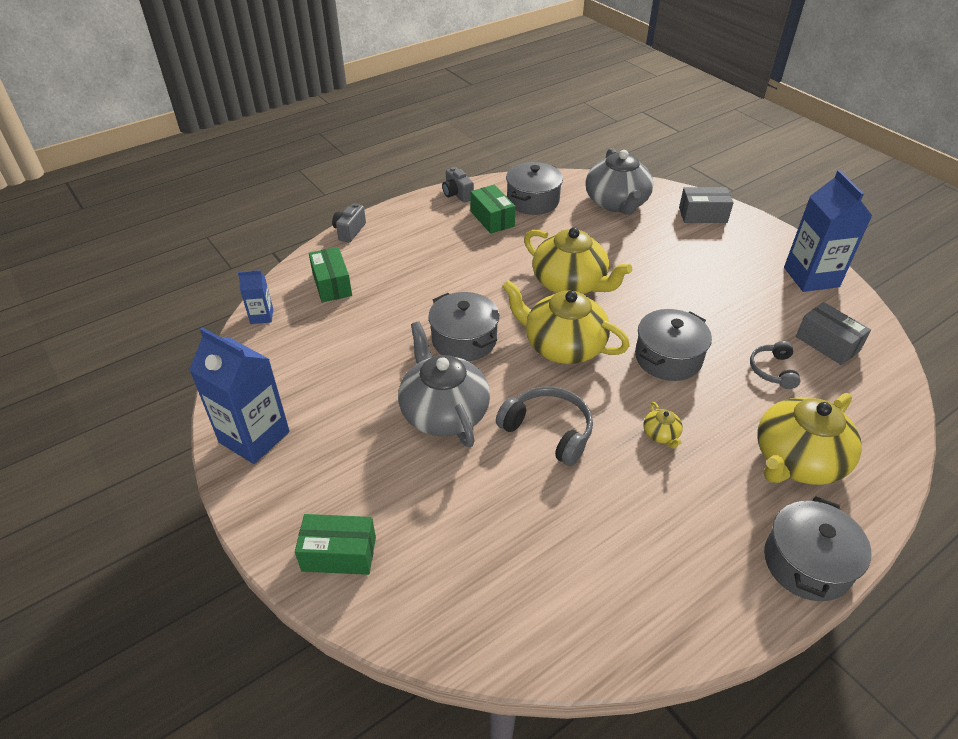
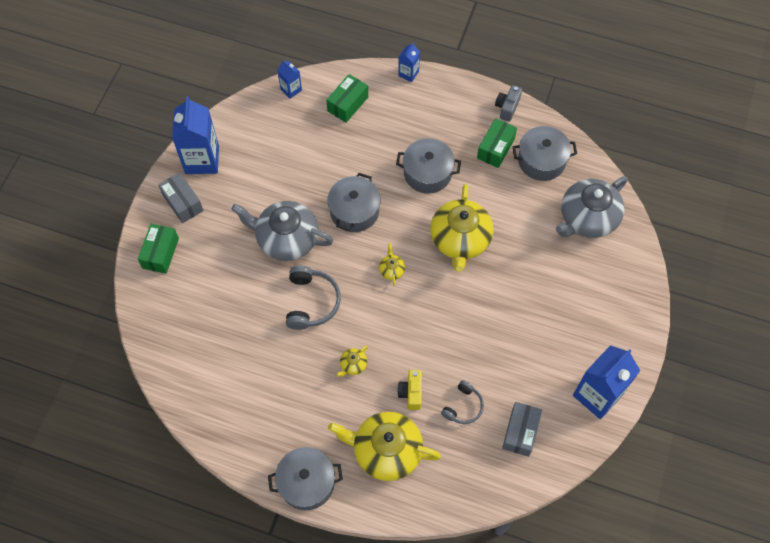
camera: 55 degrees right, 20 degrees up
(339, 554) = (160, 253): green box -> green box turned 45 degrees clockwise
(349, 231) = (408, 73): grey camera -> blue carton
(444, 412) = (286, 239): grey teapot -> grey teapot turned 105 degrees counterclockwise
(563, 346) = (391, 270): yellow teapot -> yellow teapot, size x0.41
(668, 358) = (427, 337): grey pot -> grey pot (427, 173)
(702, 215) = (622, 286): grey box -> grey box (183, 203)
(730, 403) = (411, 393): none -> yellow camera
(772, 370) = (463, 406): grey headphones -> grey headphones turned 150 degrees clockwise

